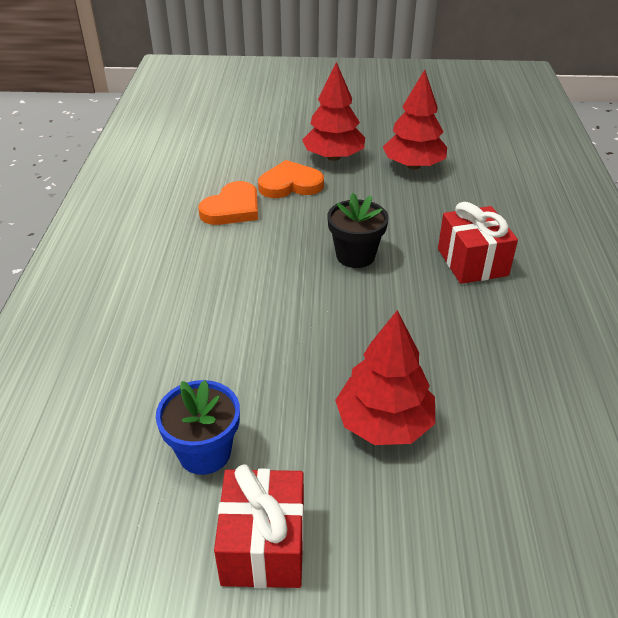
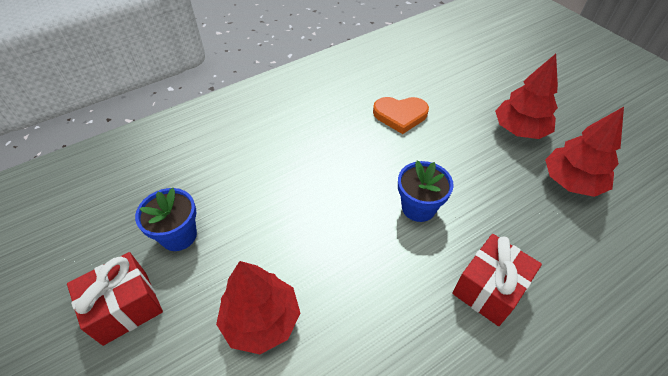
camera: 55 degrees right, 10 degrees up
(290, 184) = (458, 127): orange heart -> none
(355, 256) = (418, 207): black flower pot -> blue flower pot

